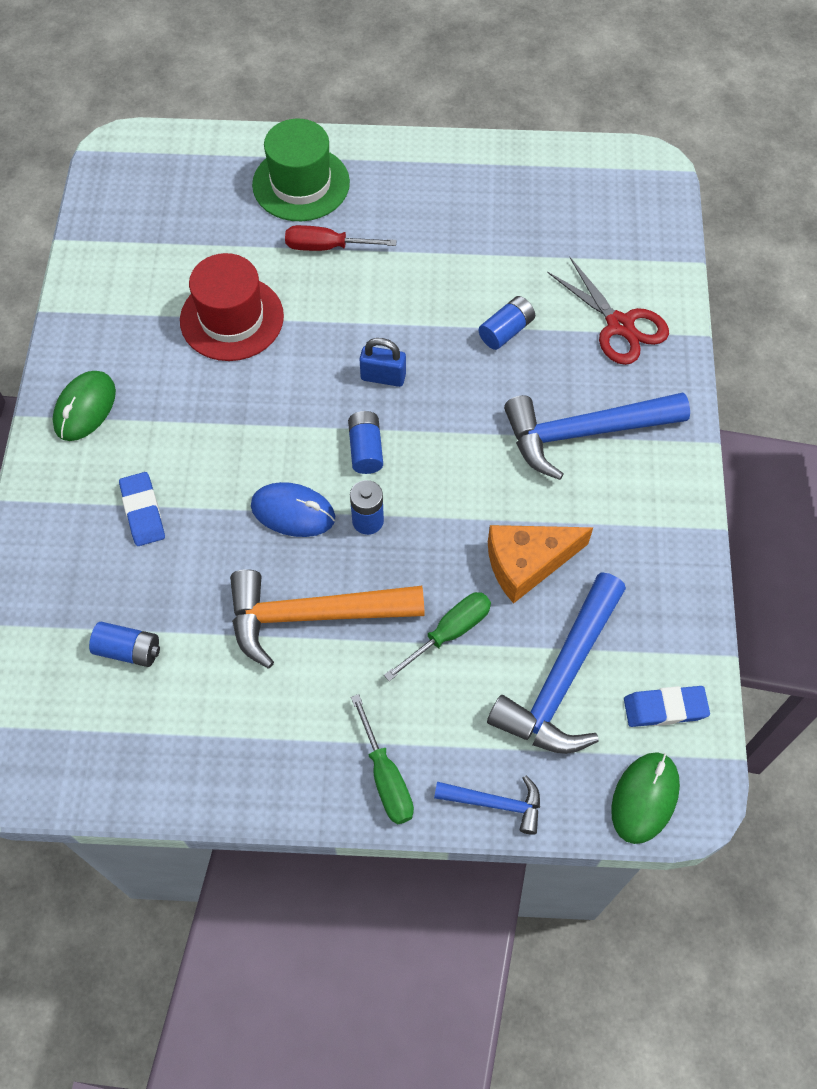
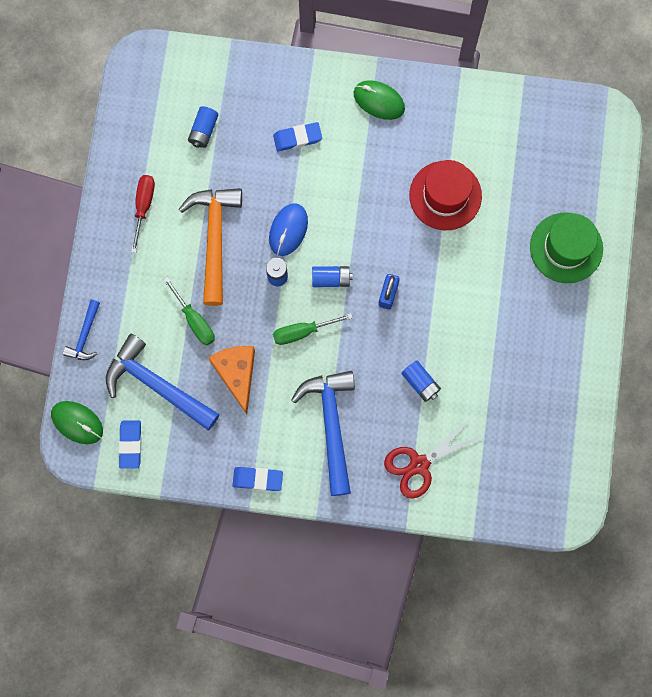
camera: 95 degrees right, 15 degrees up
(326, 247) = (504, 262): red screwdriver -> red screwdriver (144, 206)
(386, 778) = (107, 275): green screwdriver -> green screwdriver (302, 332)
(681, 521) = (257, 479): none -> blue eraser

